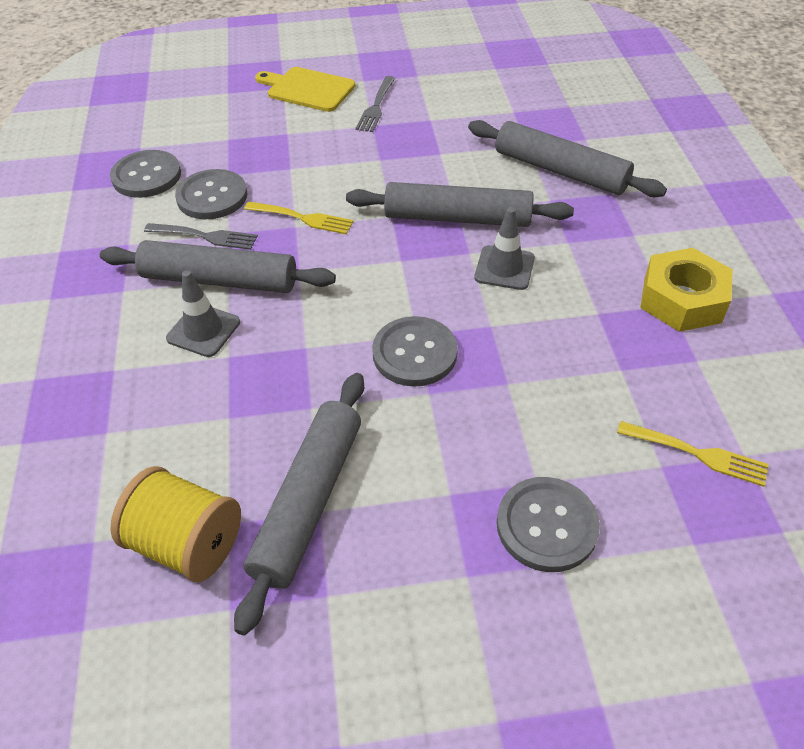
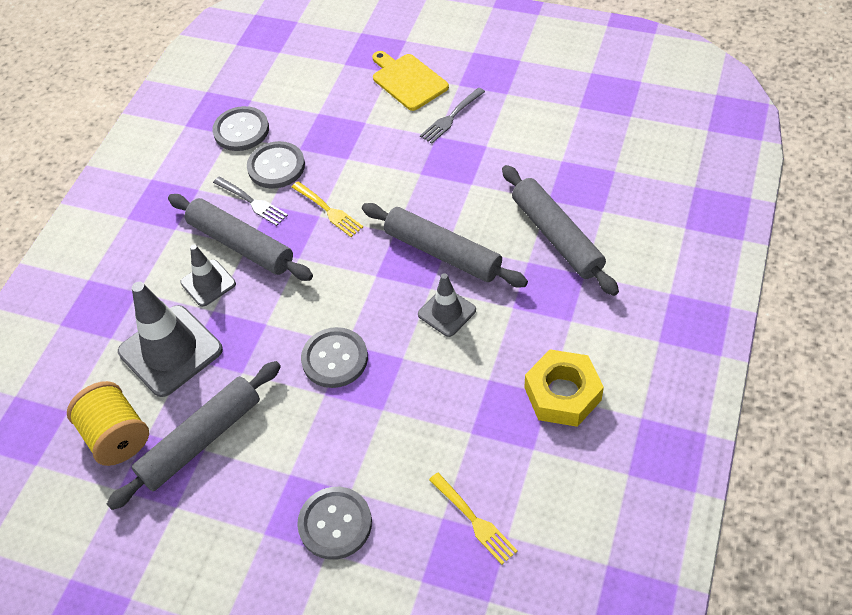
camera: 30 degrees right, 5 degrees up
(200, 417) = (170, 351): none -> grey traffic cone

